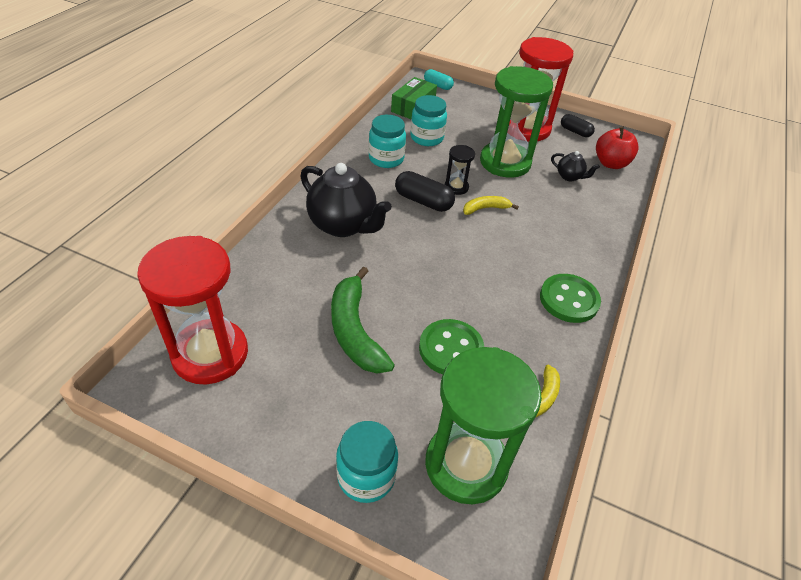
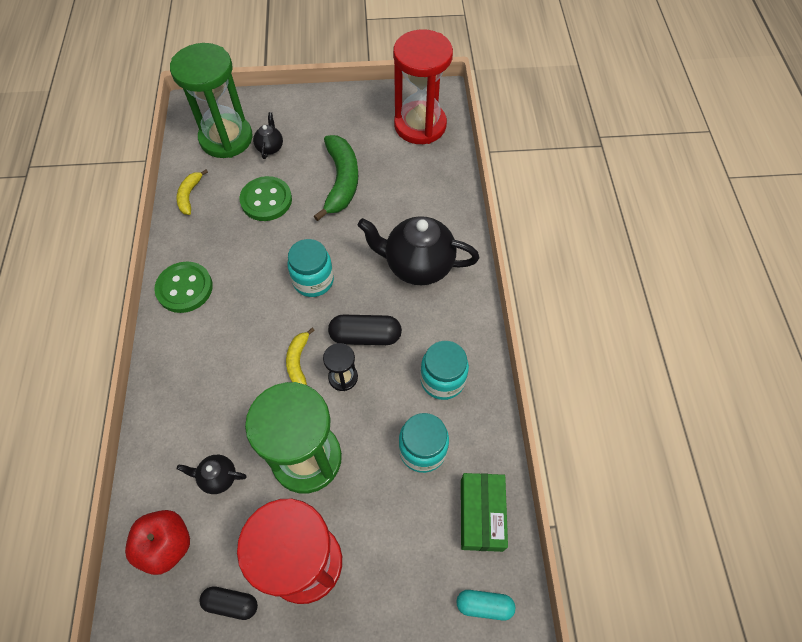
camera: 155 degrees right, 15 degrees up
(355, 331) = (341, 181): green banana -> green banana turned 45 degrees clockwise
(366, 476) = (280, 110): turquoise jar -> turquoise jar (313, 280)
(412, 417) = (270, 147): none -> black teapot
(485, 208) = (298, 361): yellow banana -> yellow banana turned 135 degrees clockwise

